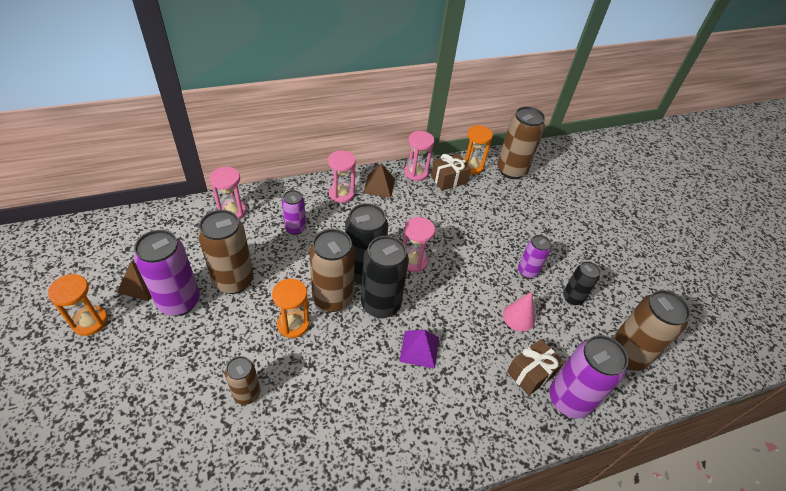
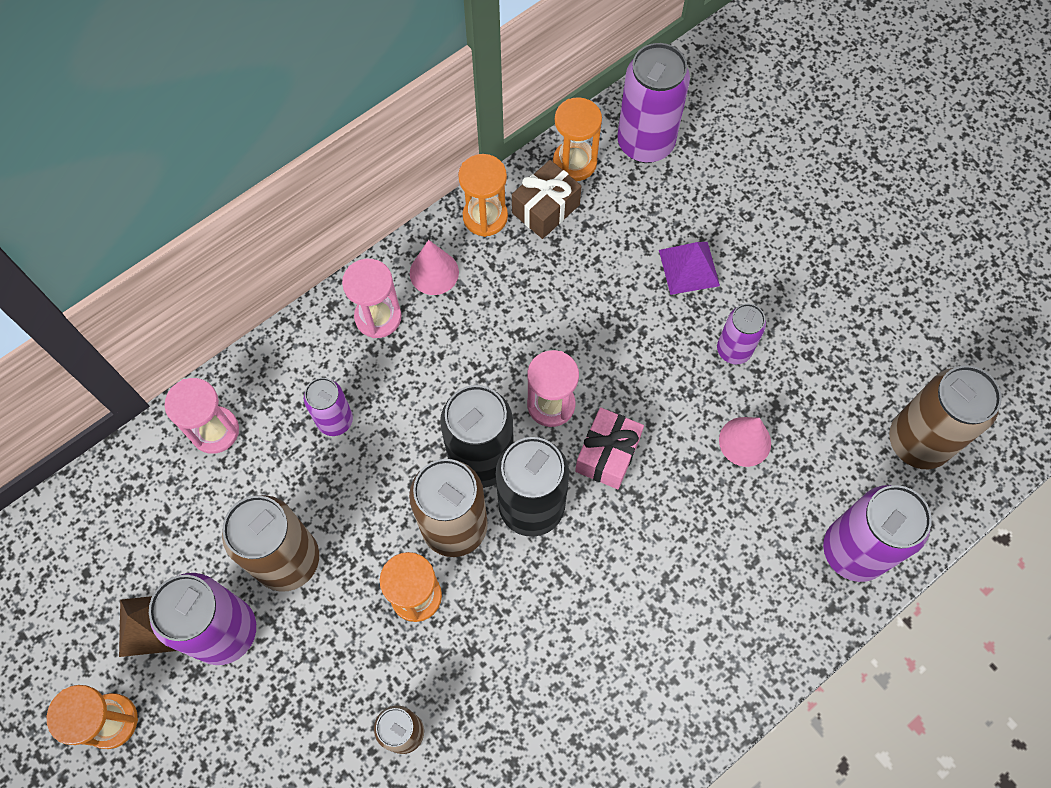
camera: 15 degrees left, 20 degrees up
(379, 186) = (434, 272): brown pyramid -> pink cone
(416, 173) = (485, 217): pink hourglass -> orange hourglass
(419, 349) = (618, 558): purple pyramid -> purple pyramid (689, 268)
(435, 295) = (607, 454): none -> pink gift
(511, 170) = (645, 143): brown can -> purple can
(531, 373) = (789, 530): brown gift -> none
(572, 298) = (815, 371): black can -> none

